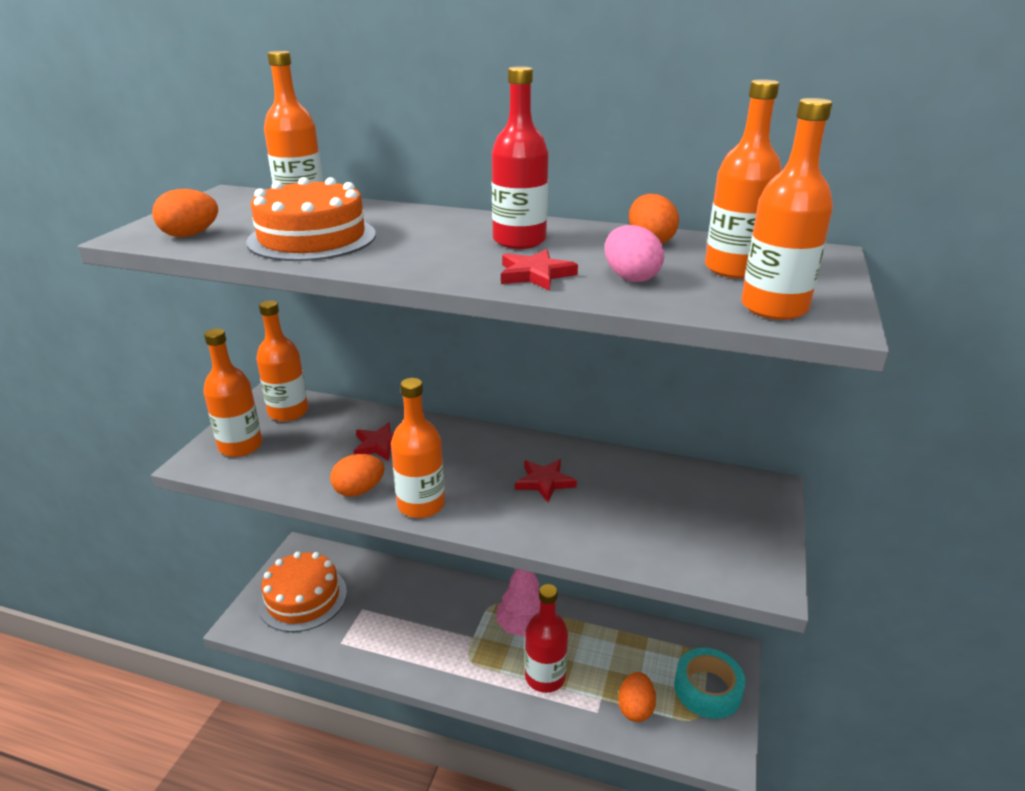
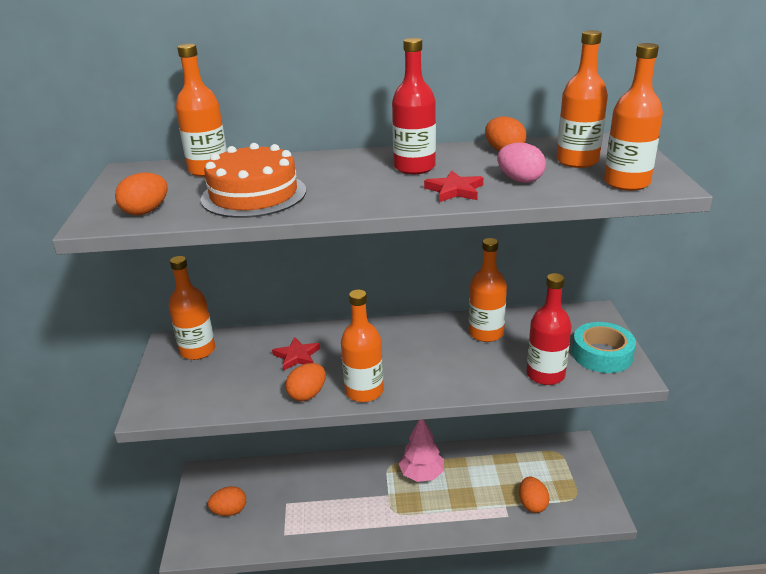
camera: 20 degrees left, 0 degrees up
(240, 446) = (178, 388): orange bottle -> orange bottle (486, 333)
(303, 598) = (229, 511): orange cake -> orange egg
(544, 482) = (443, 350): red star -> none
(545, 677) = (458, 505): red bottle -> red bottle (545, 374)
(707, 689) = (573, 474): turquoise tape -> turquoise tape (602, 354)

